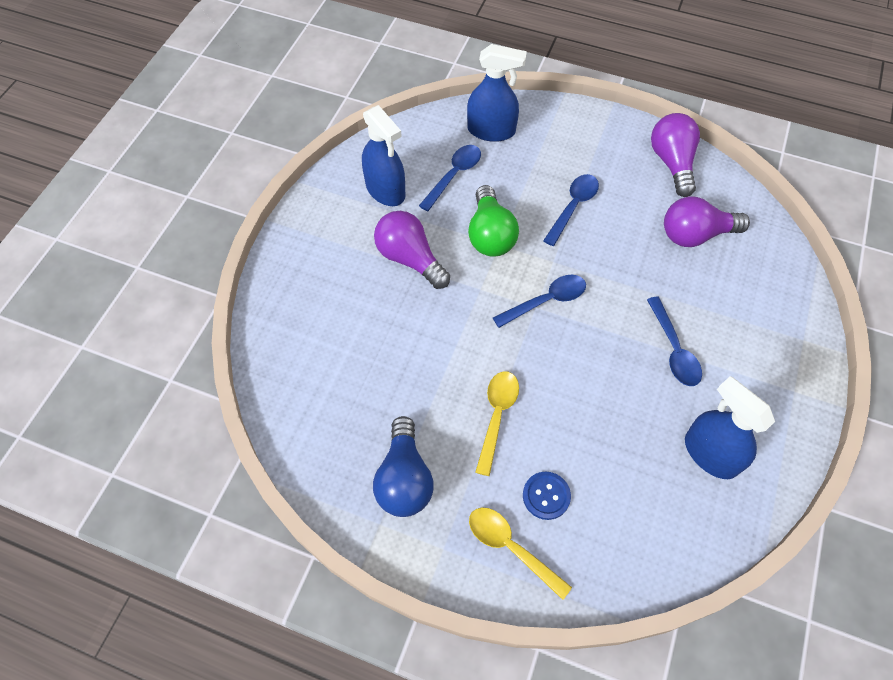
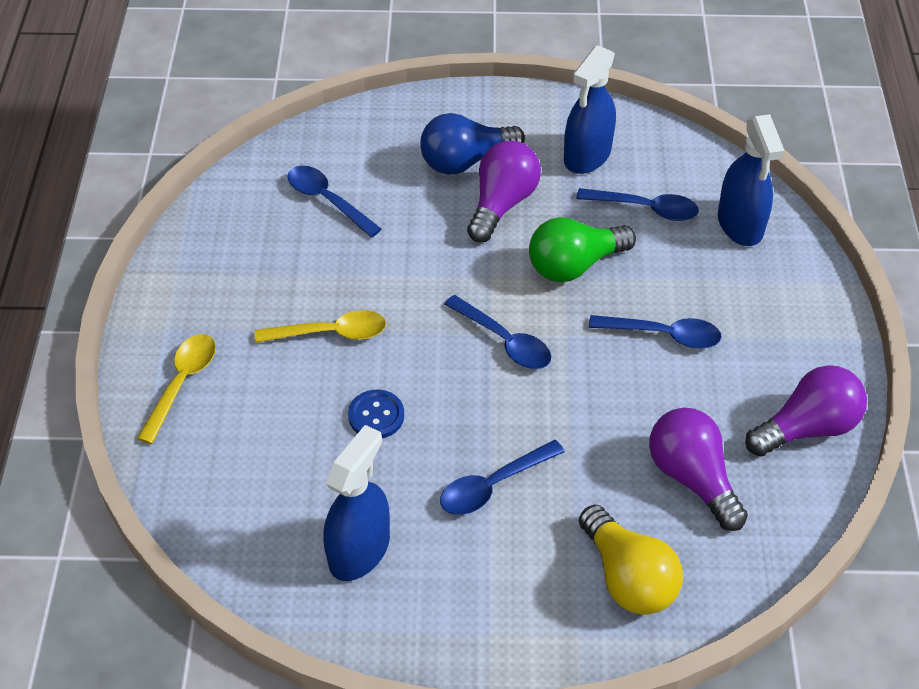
camera: 70 degrees right, 10 degrees down
(350, 378) = (328, 201): none -> blue spoon
(404, 478) = (230, 276): blue light bulb -> blue light bulb (465, 161)
(546, 496) = (250, 400): blue button -> blue button (376, 416)
(765, 297) = (628, 577): none -> yellow light bulb

